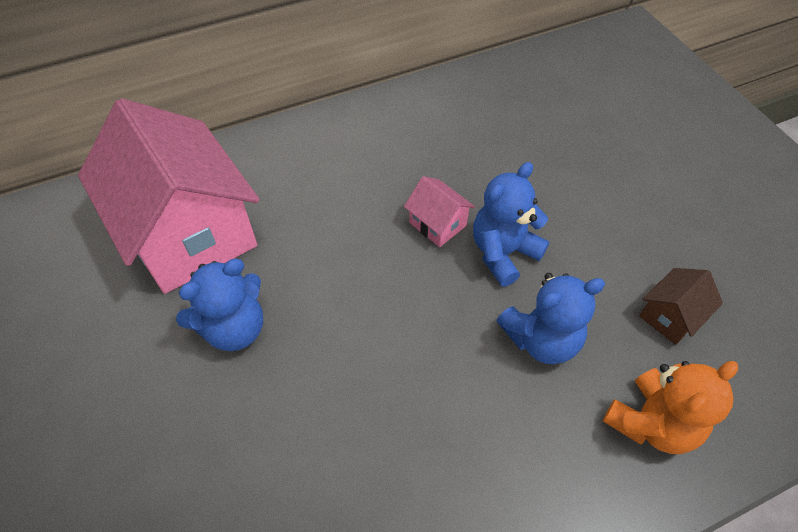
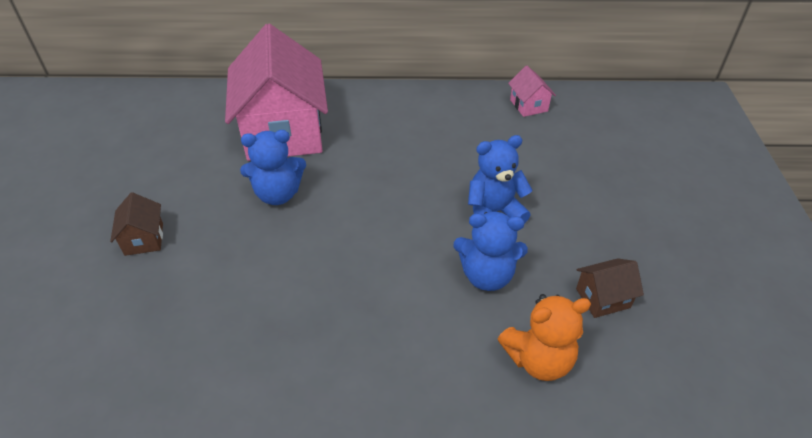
camera: 25 degrees right, 10 degrees down
(85, 472) = (144, 239): none -> brown house
(437, 224) = (455, 179): pink house -> pink house (528, 105)

